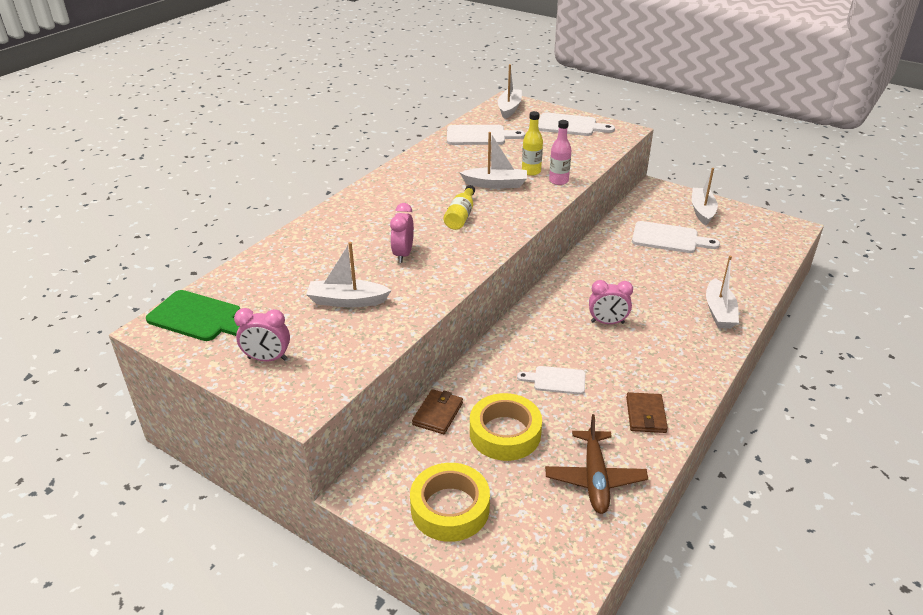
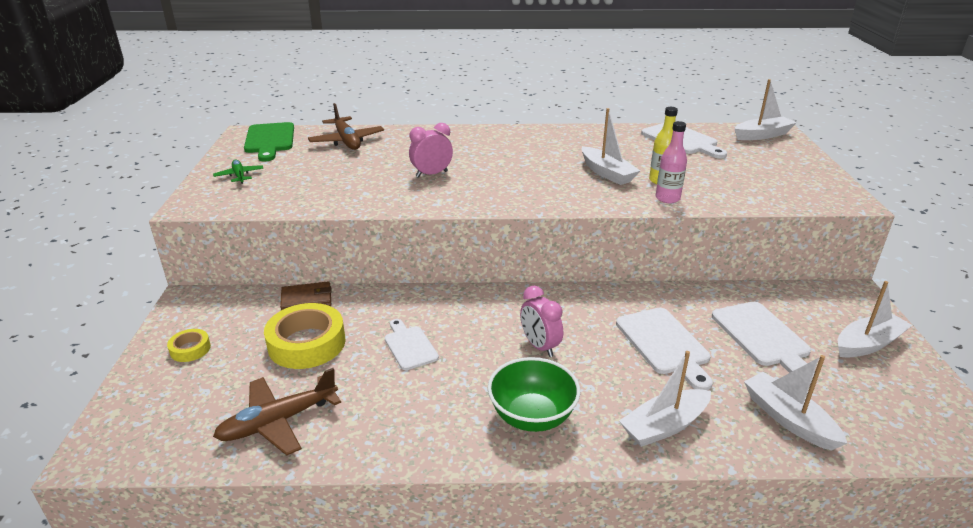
camera: 55 degrees right, 5 degrees down
(267, 359) = (239, 176): pink clock -> green plane
(270, 273) = (347, 141): none -> brown plane
(347, 301) = (339, 176): white boat -> white boat (788, 419)
(450, 508) = (190, 349): yellow tape -> yellow tape, size x0.50
(461, 216) = (526, 176): yellow bottle -> none
(570, 125) = (793, 171): white cutting board -> white cutting board (664, 344)
(646, 415) = (405, 426): brown wallet -> none
(675, 356) = (532, 416): none -> green bowl

